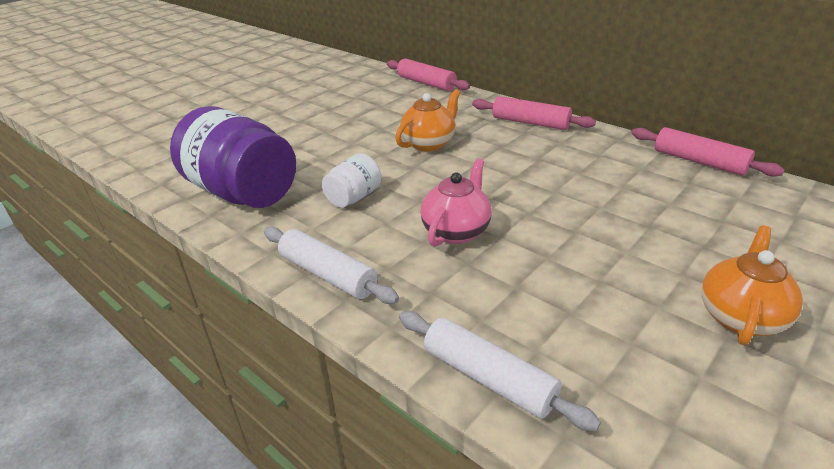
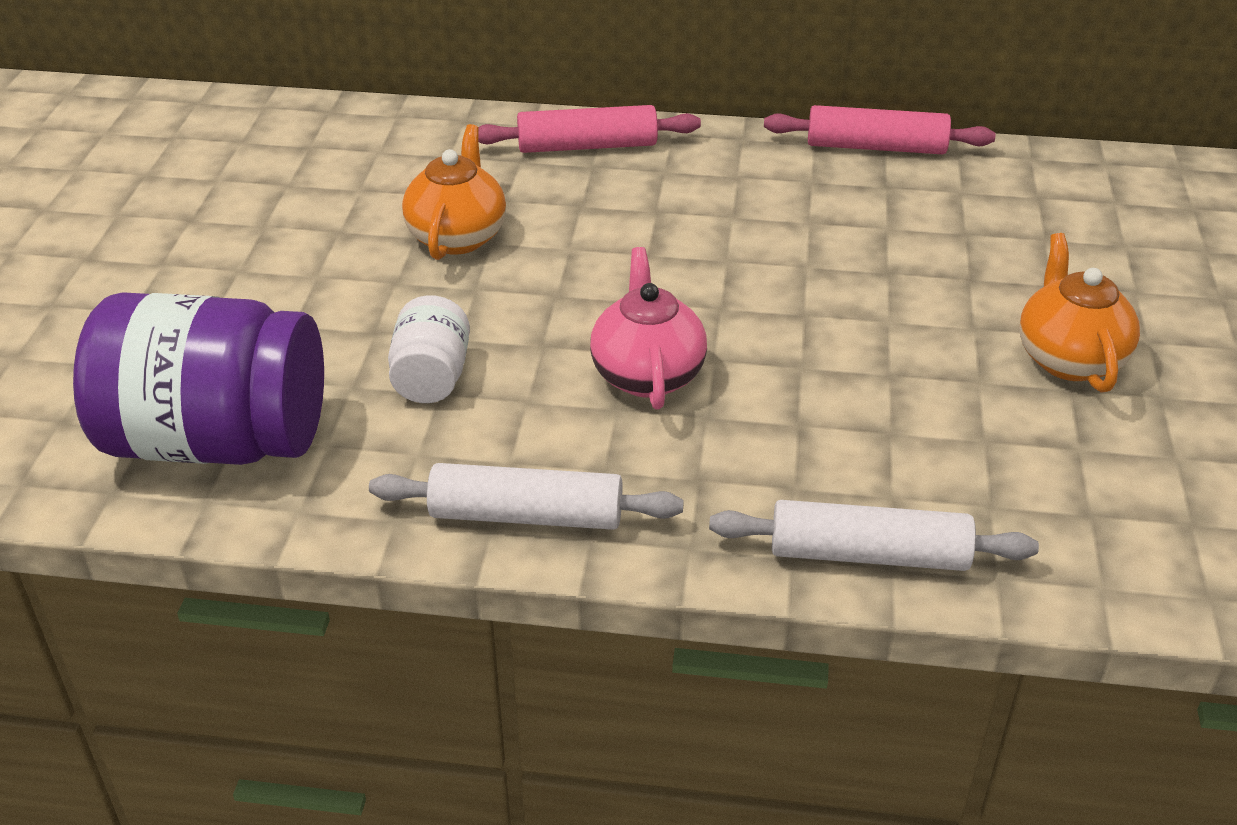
camera: 35 degrees left, 5 degrees up
(426, 83) = (327, 111): pink rolling pin -> none

